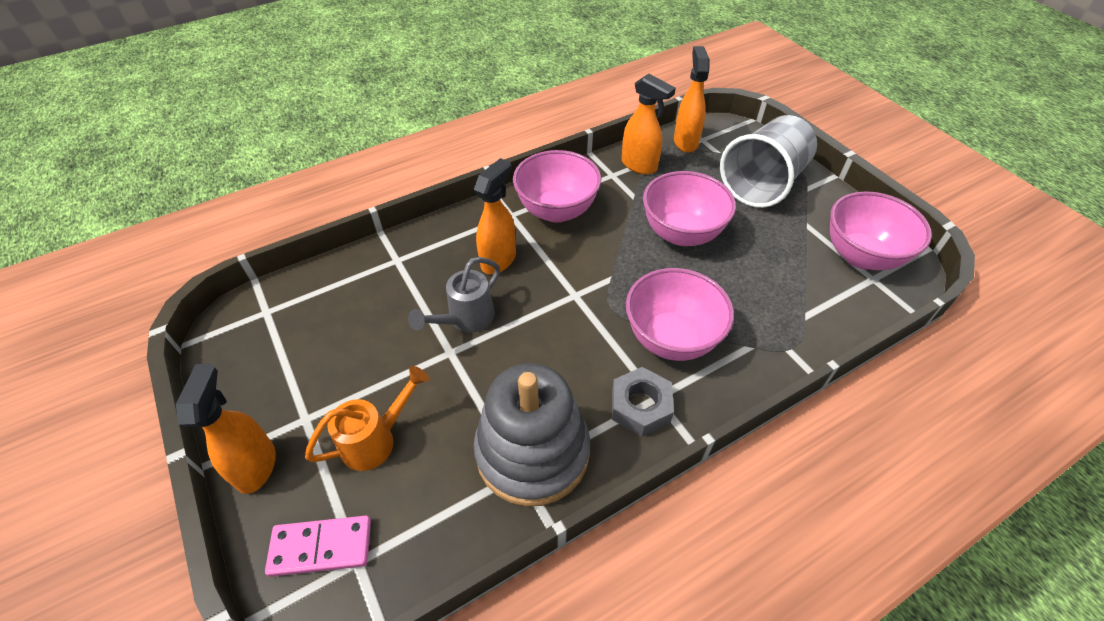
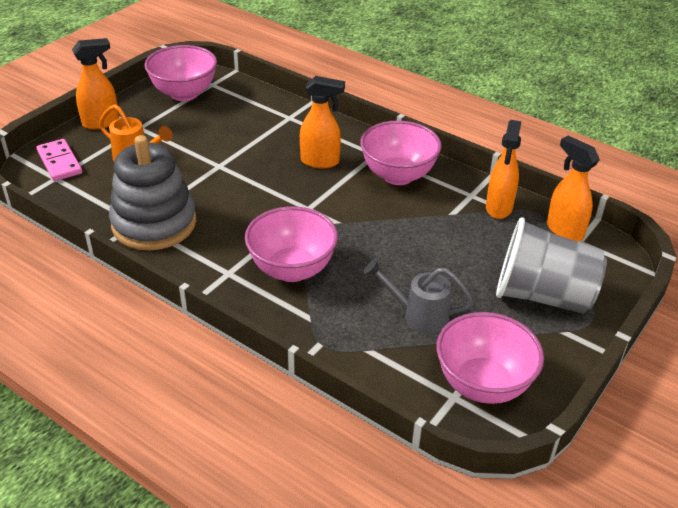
camera: 65 degrees right, 10 degrees down
(465, 320) = (251, 163): grey watering can -> grey watering can (418, 315)
(640, 406) = (216, 266): grey nut -> none
(681, 233) = (423, 252): pink bowl -> pink bowl (184, 93)
(685, 142) = (564, 230): orange spray bottle -> orange spray bottle turned 105 degrees counterclockwise

